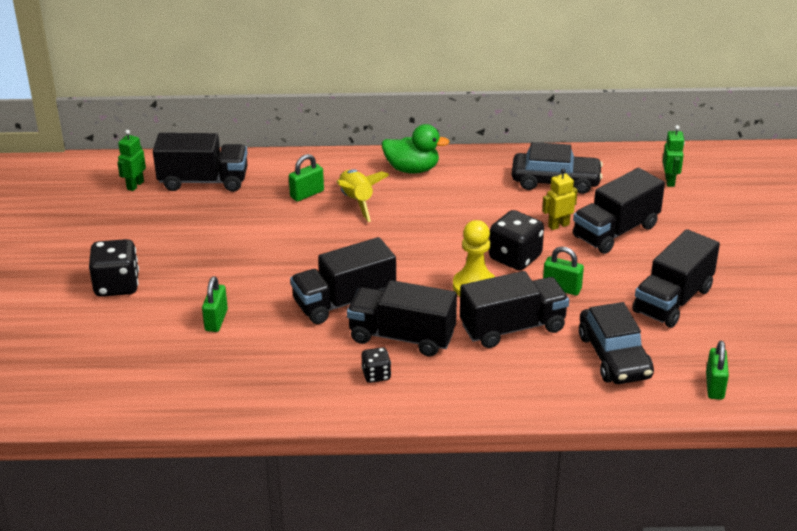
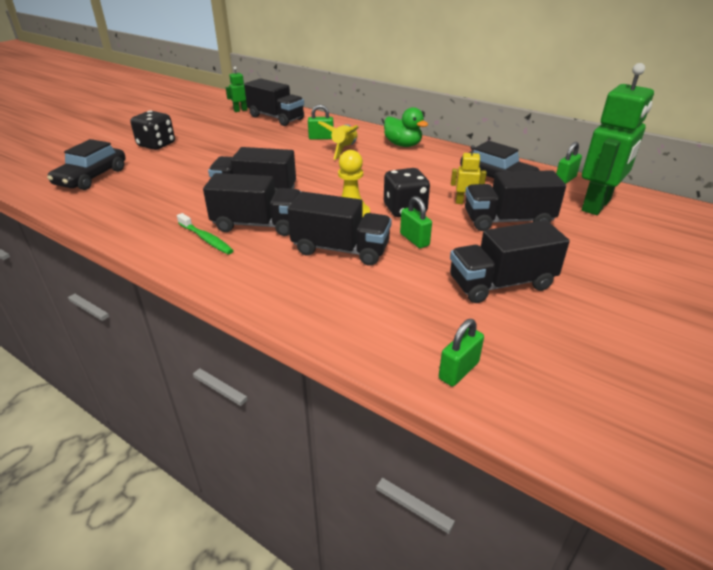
camera: 35 degrees right, 0 degrees up
(216, 320) = (172, 176): green padlock -> green padlock (565, 179)
(376, 375) = (206, 239): black dice -> green toothbrush
(402, 337) = (258, 225): black truck -> black truck turned 135 degrees clockwise
(614, 356) = (394, 302): black car -> black car (92, 177)
(670, 181) = (596, 205): green robot -> green robot, size x2.23

